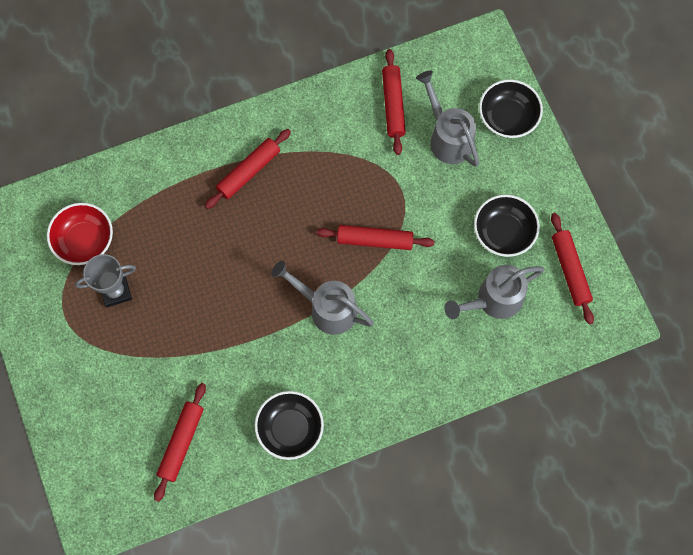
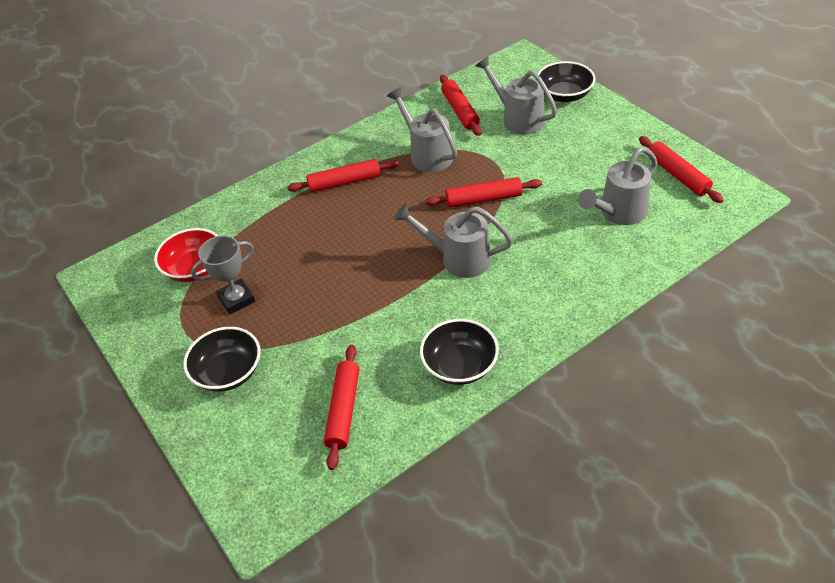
camera: 10 degrees left, 25 degrees down
(248, 172) = (344, 182): red rolling pin -> red rolling pin turned 45 degrees clockwise
(340, 159) = (427, 154): none -> grey watering can
(503, 232) = (601, 165): black bowl -> black bowl (228, 372)

